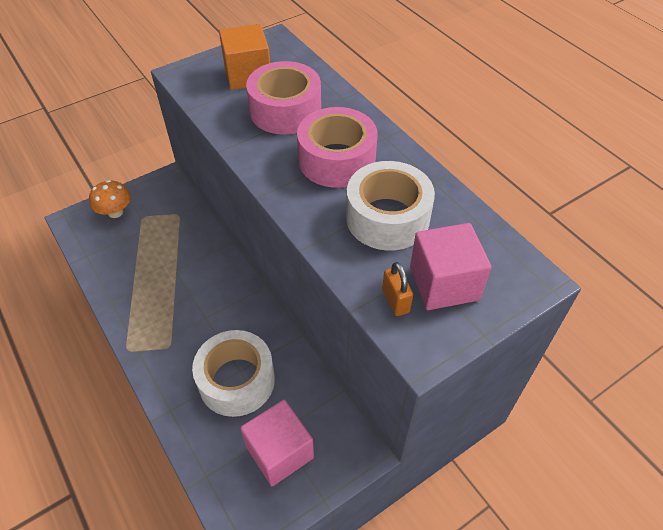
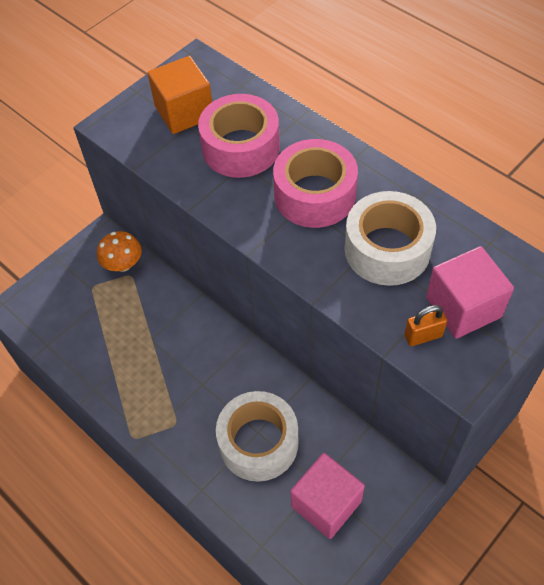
camera: 10 degrees left, 5 degrees up
(115, 212) = (59, 287): orange mushroom -> orange mushroom (123, 264)
(395, 301) = (423, 336): orange padlock -> orange padlock turned 75 degrees counterclockwise

